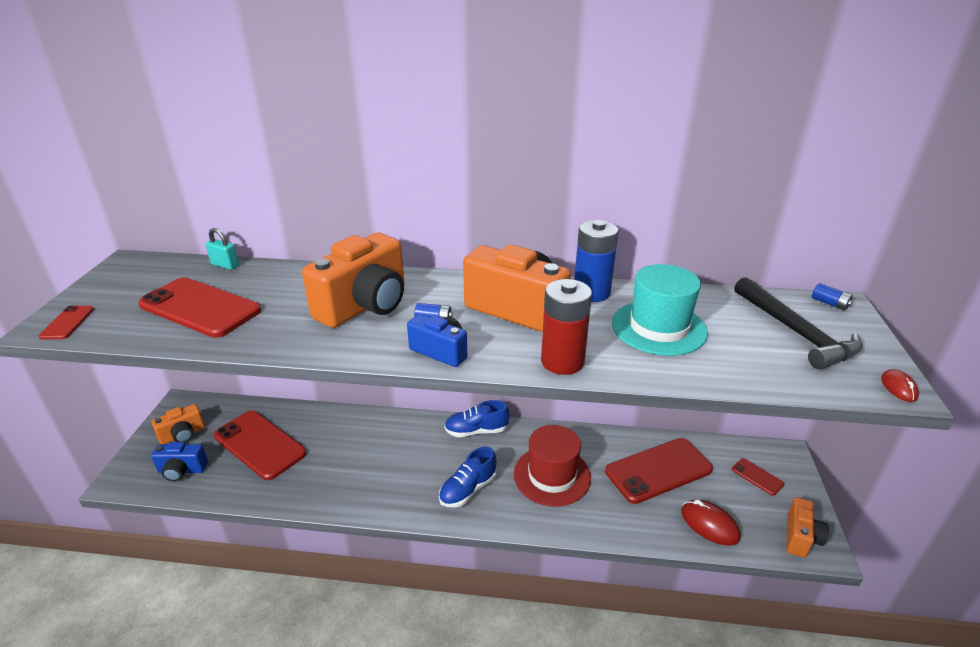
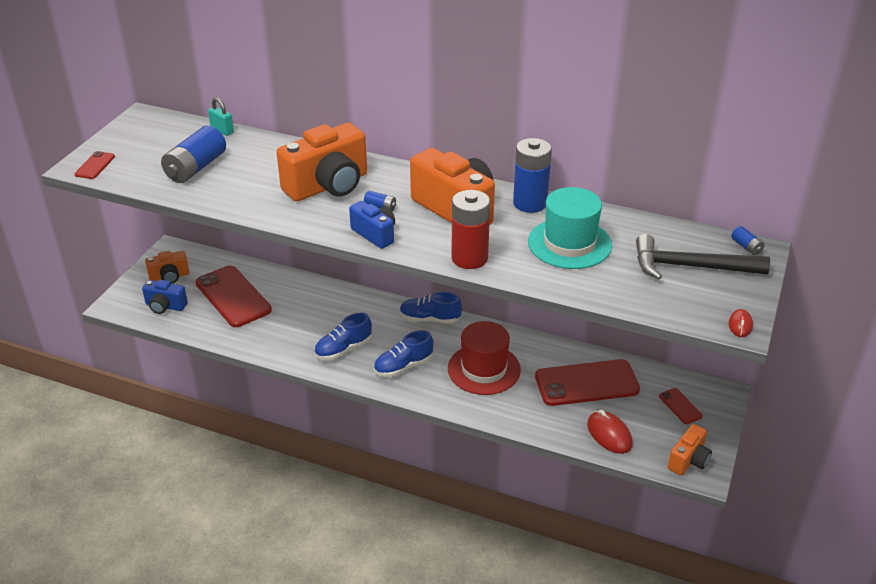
camera: 15 degrees right, 5 degrees up
(200, 308) = (196, 168): red phone -> blue battery
(397, 482) = (343, 349): none -> blue shoe
(795, 332) = (690, 267): black hammer -> black hammer turned 105 degrees clockwise

